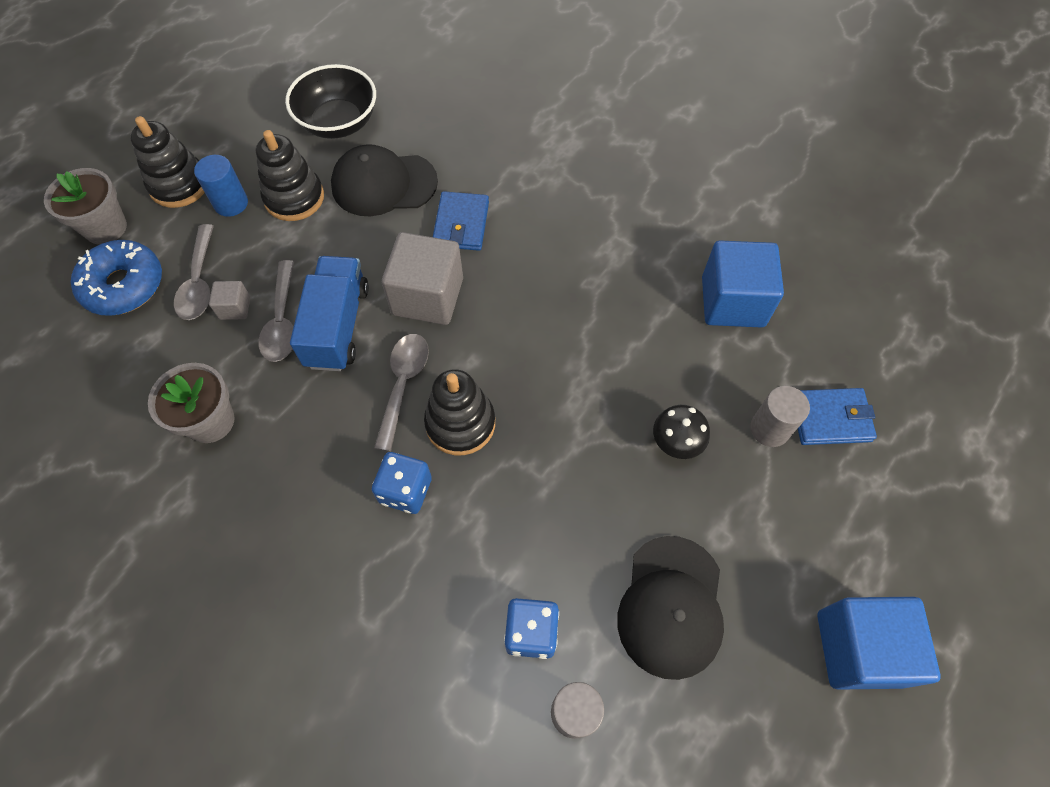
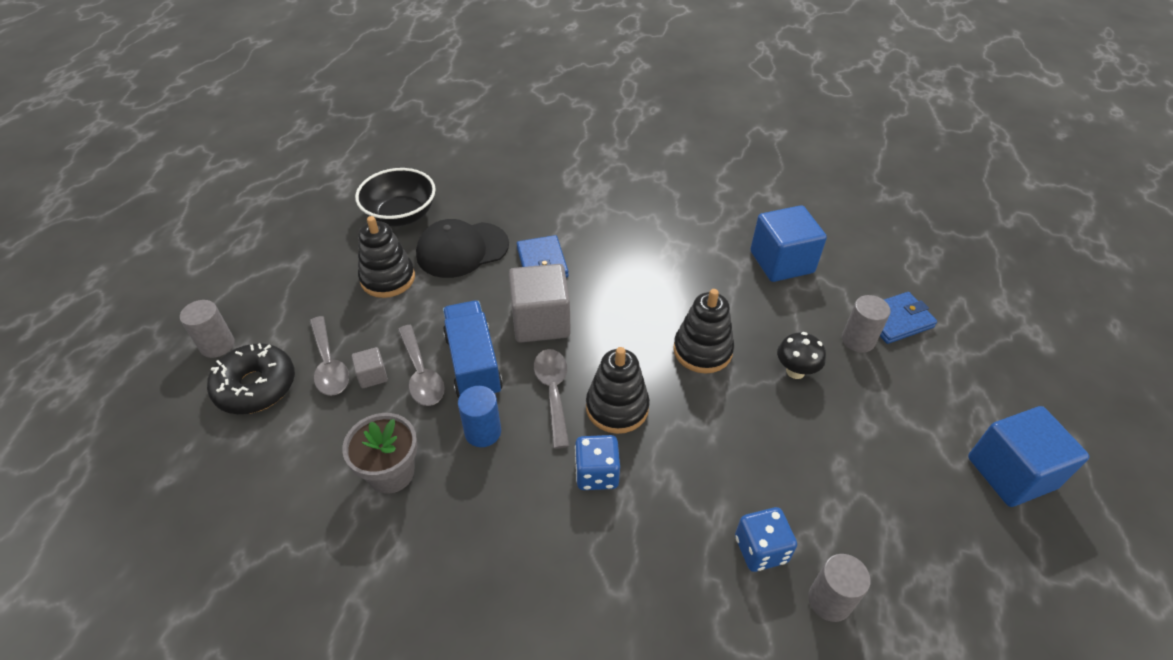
camera: 20 degrees left, 15 degrees down
(105, 228) = (217, 345): grey flower pot -> grey cylinder
(124, 285) = (256, 386): blue donut -> black donut
(179, 185) = (275, 294): black stacking toy -> black stacking toy (702, 350)
(231, 203) = (331, 296): blue cylinder -> blue cylinder (483, 432)
(671, 606) = (859, 490): black cap -> none

